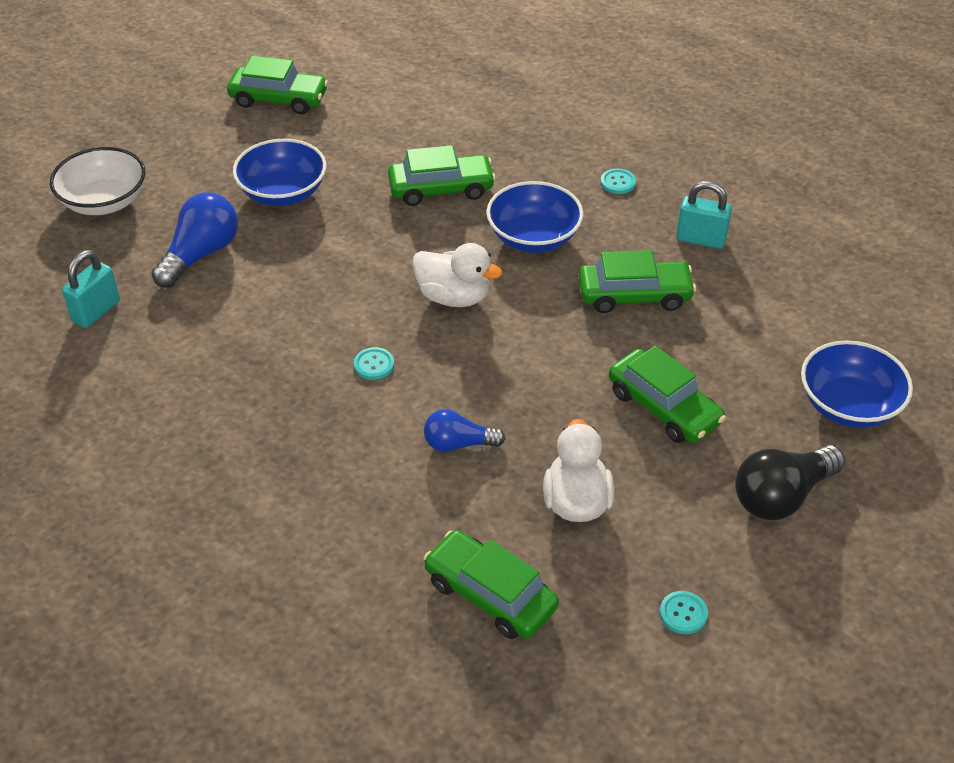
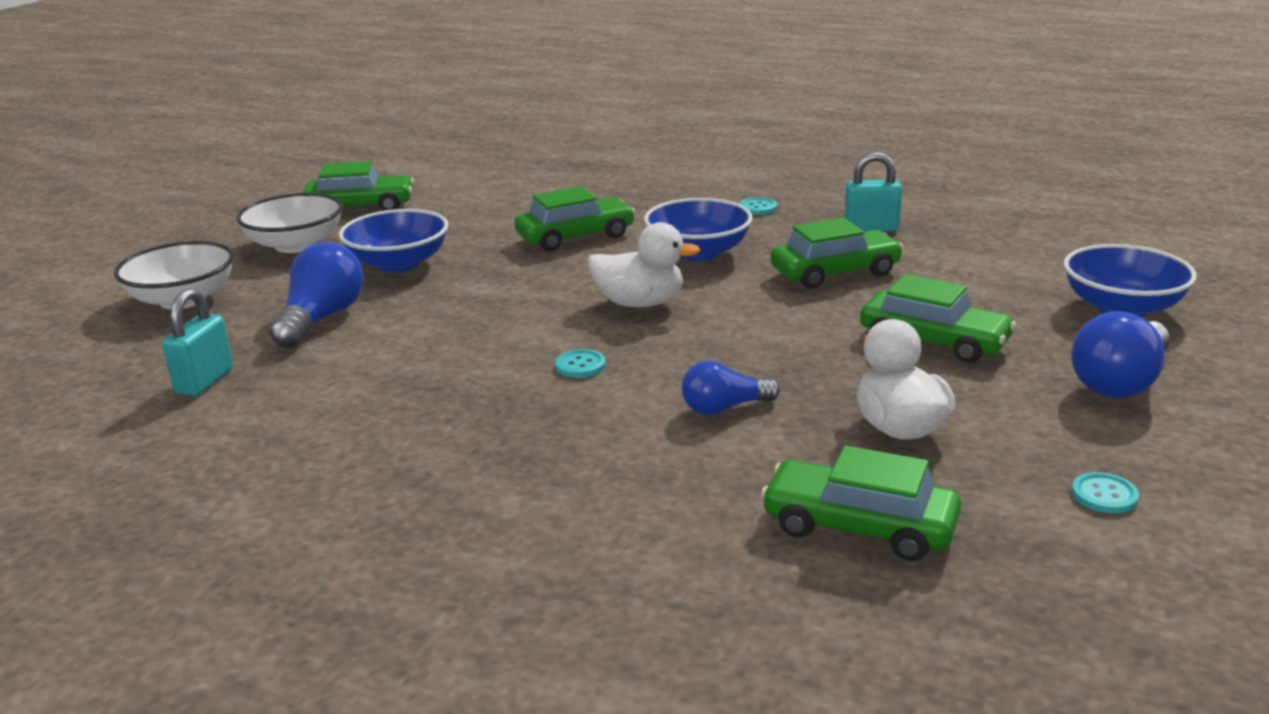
camera: 15 degrees left, 20 degrees down
(210, 145) = (296, 245): none -> white bowl
(781, 496) = (1120, 382): black light bulb -> blue light bulb

